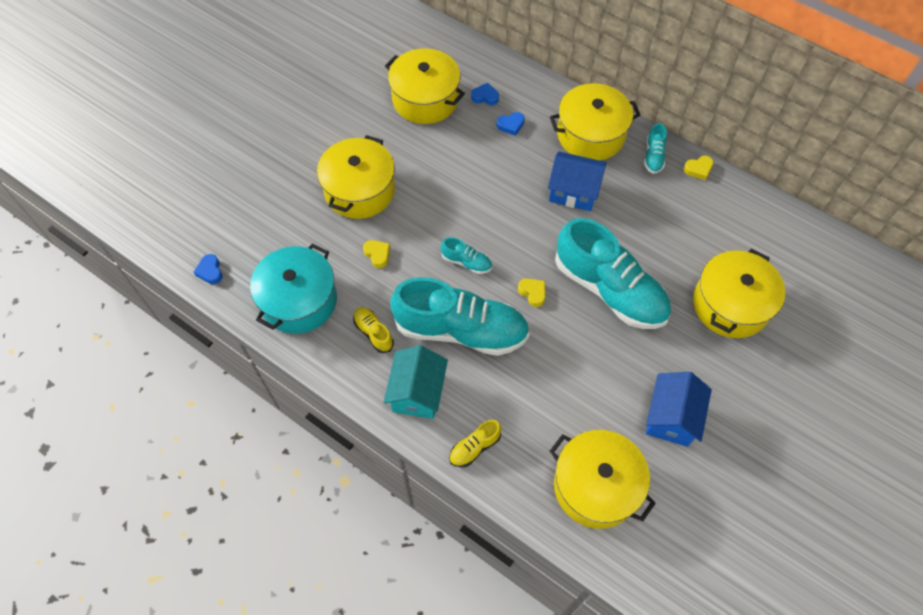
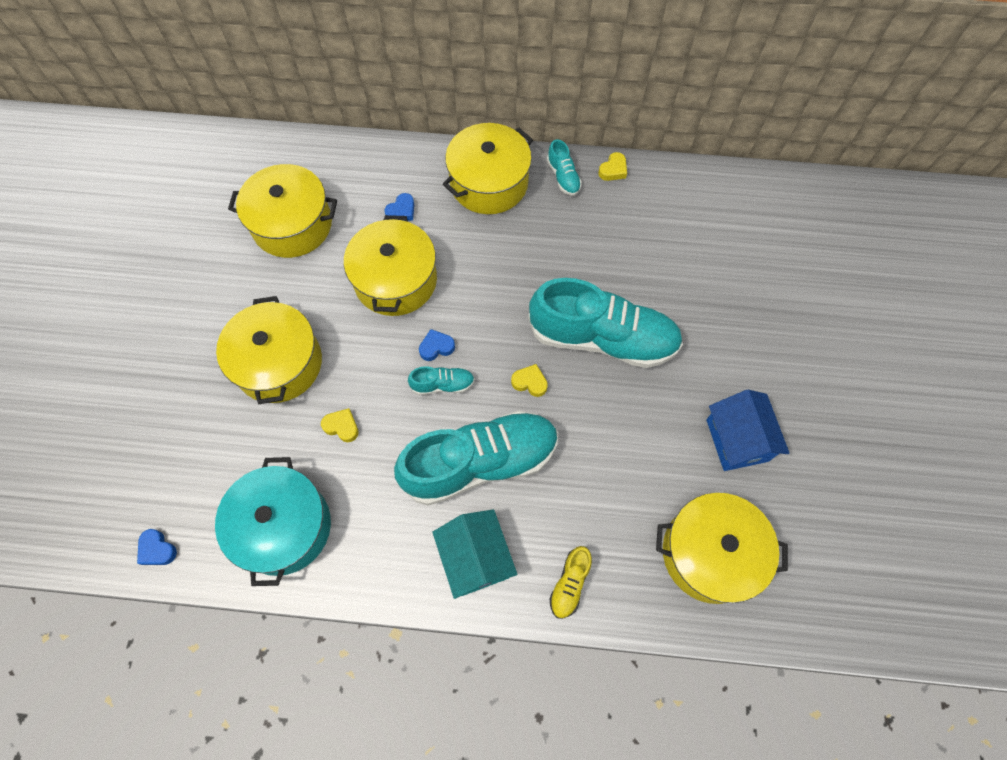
camera: 30 degrees left, 5 degrees up
(373, 333) = (389, 518): yellow shoe -> none
(485, 97) = (356, 192): blue heart -> blue heart (436, 347)
(573, 192) = (507, 252): blue house -> none
(730, 304) = (722, 294): yellow pot -> yellow pot (395, 280)

